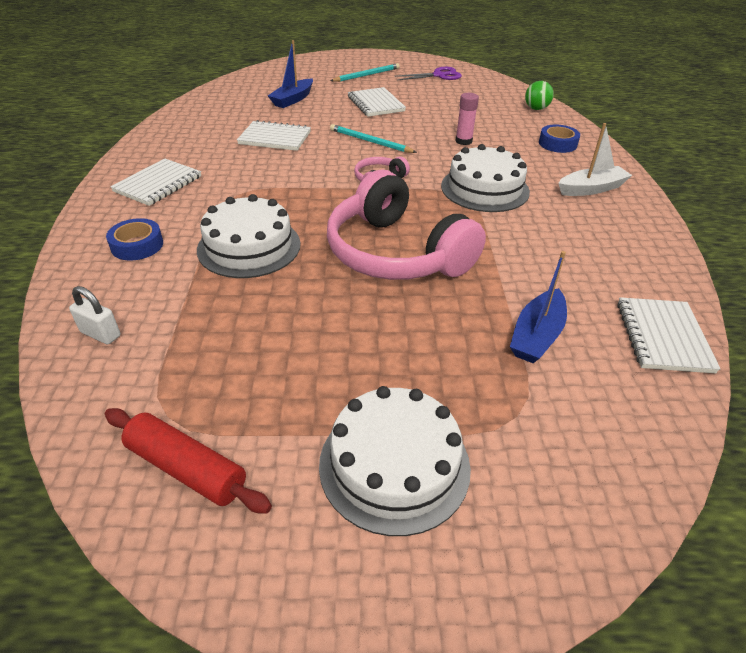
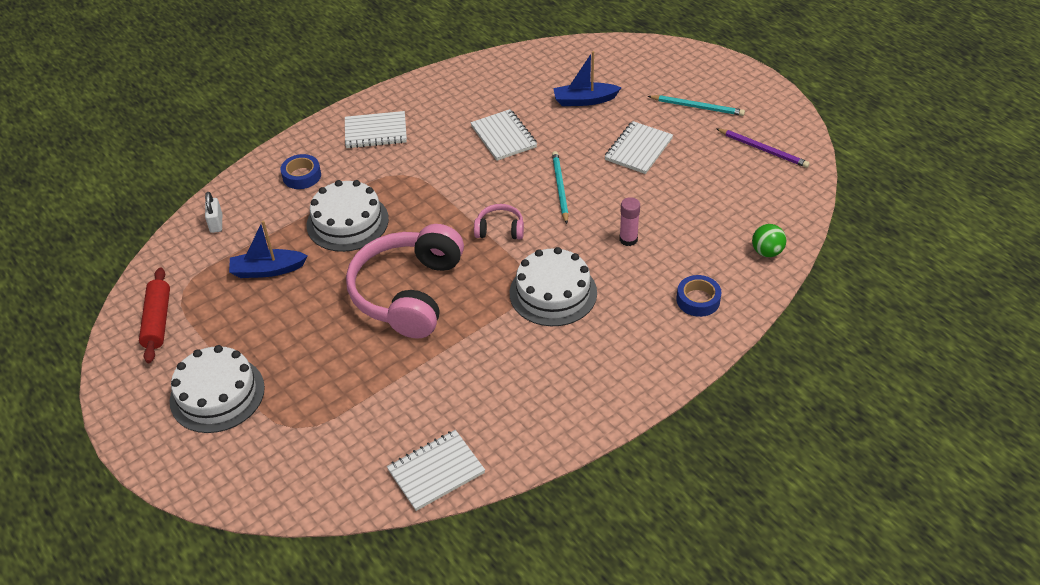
camera: 55 degrees right, 5 degrees up
(439, 75) = (763, 150): purple scissors -> purple pencil
(536, 336) = (378, 405): blue boat -> blue boat (267, 270)
(591, 189) = (627, 357): white boat -> none

